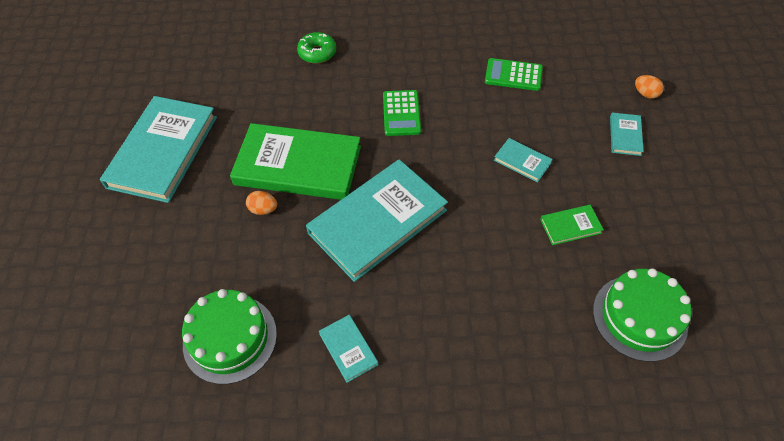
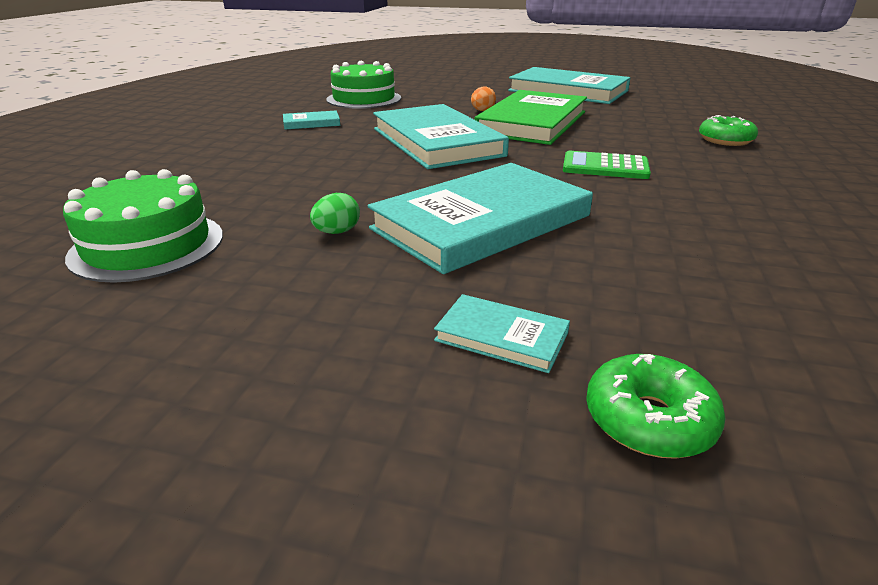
camera: 105 degrees right, 25 degrees down
(513, 75) = (702, 252): green calculator -> none
(522, 161) = (482, 222): turquoise book -> turquoise book, size x2.33
(570, 226) = (337, 232): green book -> green egg
(645, 94) = (649, 420): orange egg -> green donut

